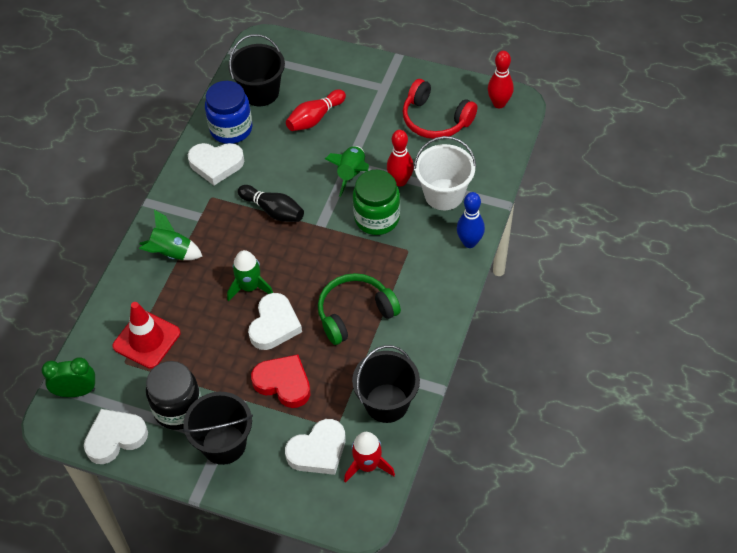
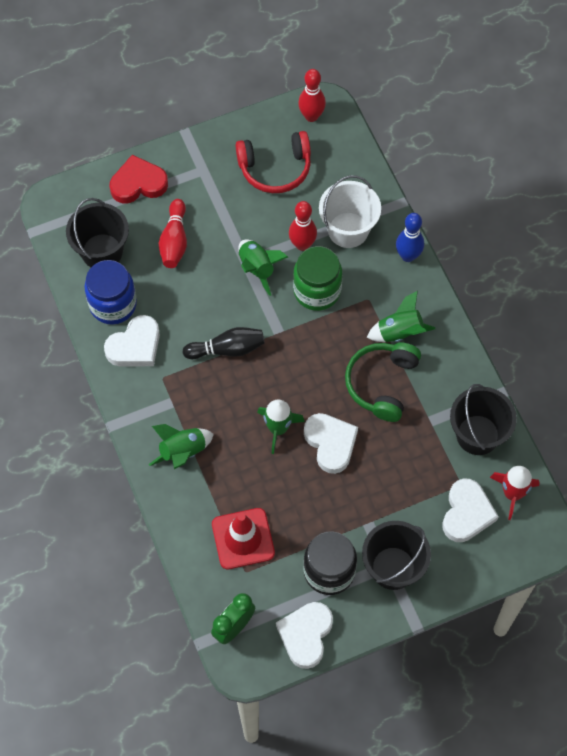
camera: 45 degrees left, 10 degrees up
(283, 383) = (387, 483): red heart -> red heart (138, 183)
(406, 289) = (399, 332): none -> green rocket

